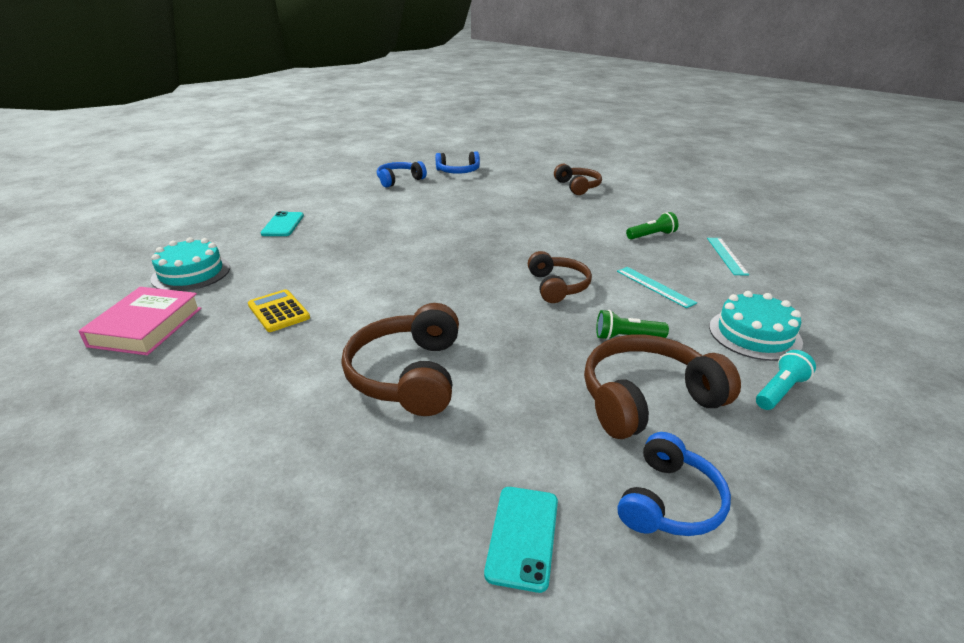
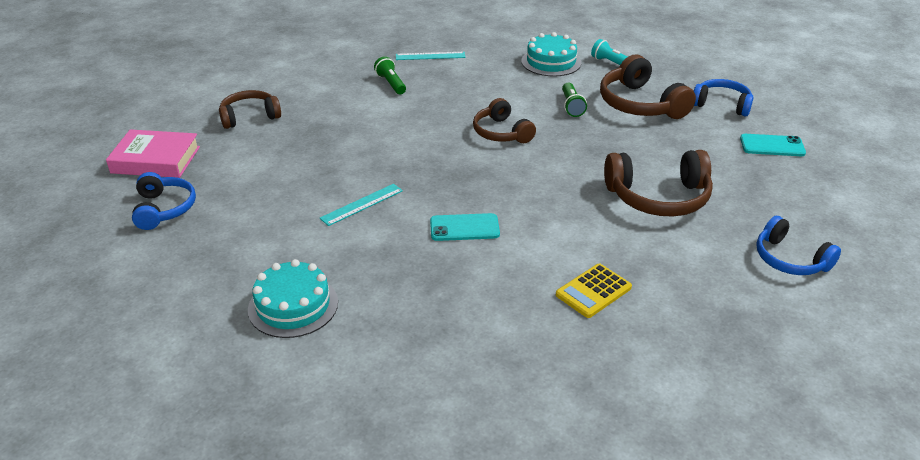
camera: 95 degrees left, 5 degrees up
(146, 327) = (657, 386): pink book -> pink book (156, 160)
(191, 273) = (528, 398): turquoise cake -> turquoise cake (293, 305)
(283, 224) = (364, 351): turquoise phone -> turquoise phone (464, 228)
(399, 180) = (189, 262): blue headphones -> blue headphones (789, 259)
(557, 286) = (501, 133): brown headphones -> brown headphones turned 105 degrees counterclockwise
(655, 286) = (491, 90): turquoise ruler -> turquoise ruler (362, 204)

